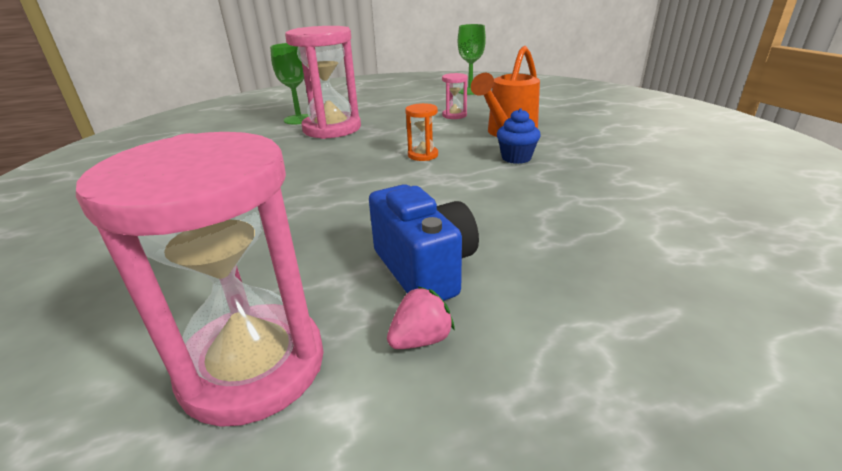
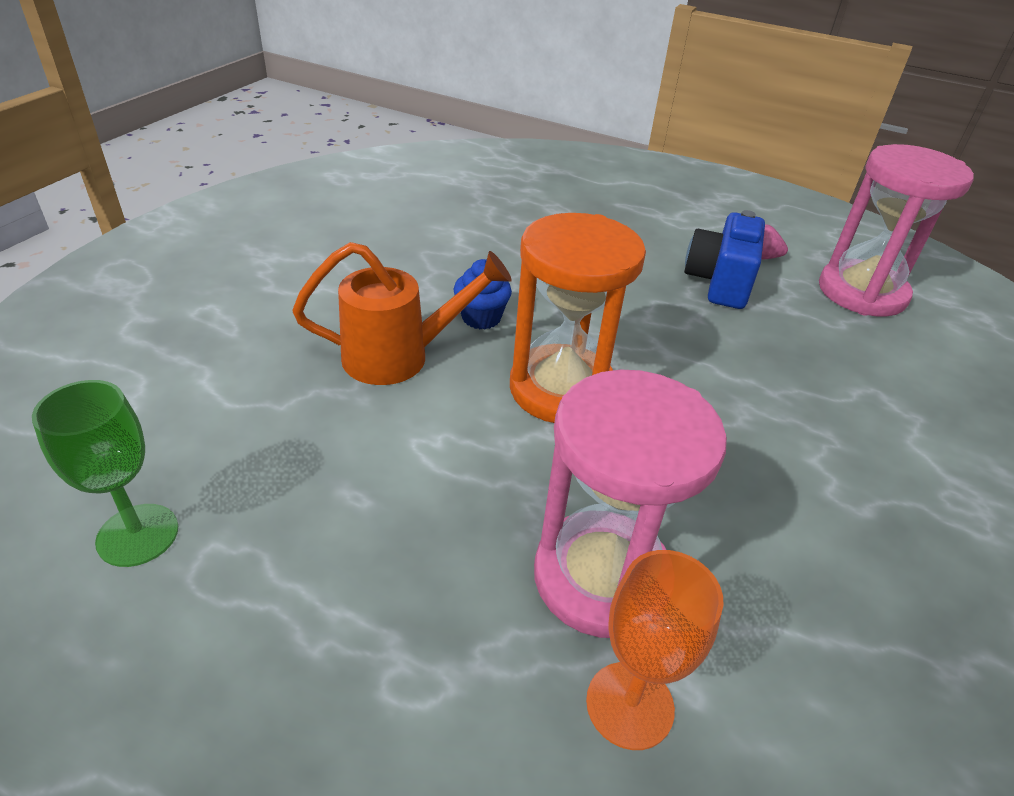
camera: 140 degrees left, 10 degrees up
(299, 119) = (629, 705): green goblet -> orange goblet
(423, 155) = (562, 389): orange hourglass -> orange hourglass, size x2.24
(454, 115) = (362, 454): pink hourglass -> none

